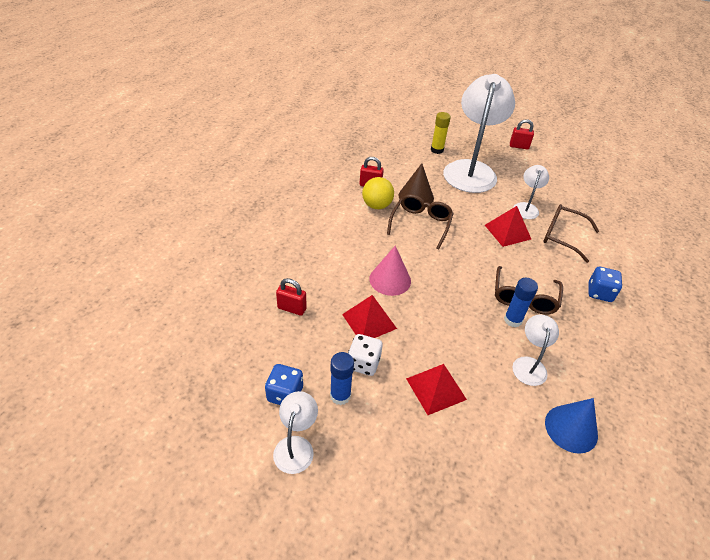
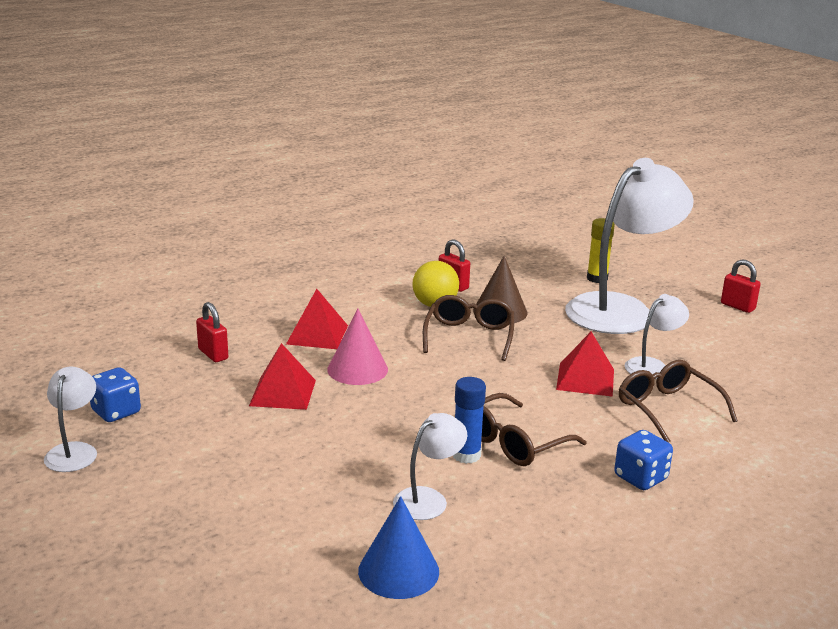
camera: 35 degrees right, 20 degrees down
(296, 446) = (74, 451): white lamp -> white lamp turned 45 degrees counterclockwise
(340, 395) = (168, 435): blue glue stick -> none
(363, 363) = (228, 421): white dice -> none
(420, 224) = (469, 336): brown glasses -> brown glasses turned 45 degrees counterclockwise
(436, 388) = (279, 471): red pyramid -> red pyramid (317, 334)

